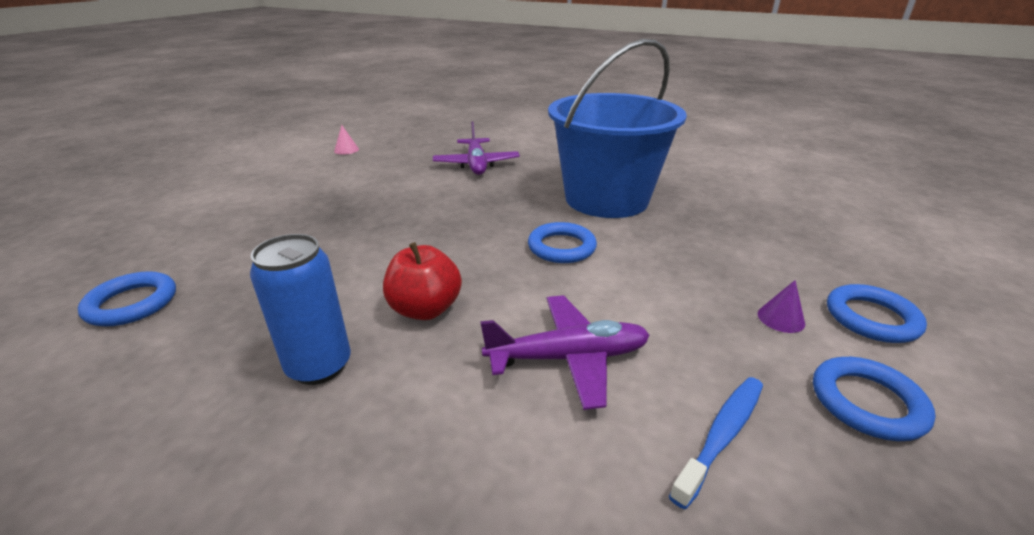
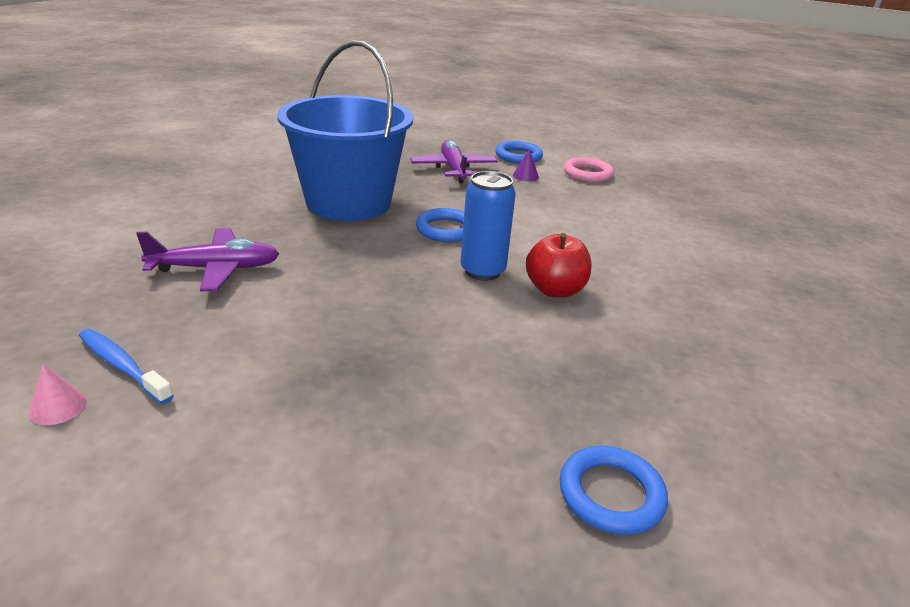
camera: 95 degrees left, 0 degrees up
(319, 366) = (642, 331): blue can -> blue can (482, 271)
(569, 358) = (588, 237): purple plane -> purple plane (454, 169)
(722, 435) = (627, 206): blue toothbrush -> blue toothbrush (122, 366)
(867, 402) = (587, 174): blue ring -> pink ring

